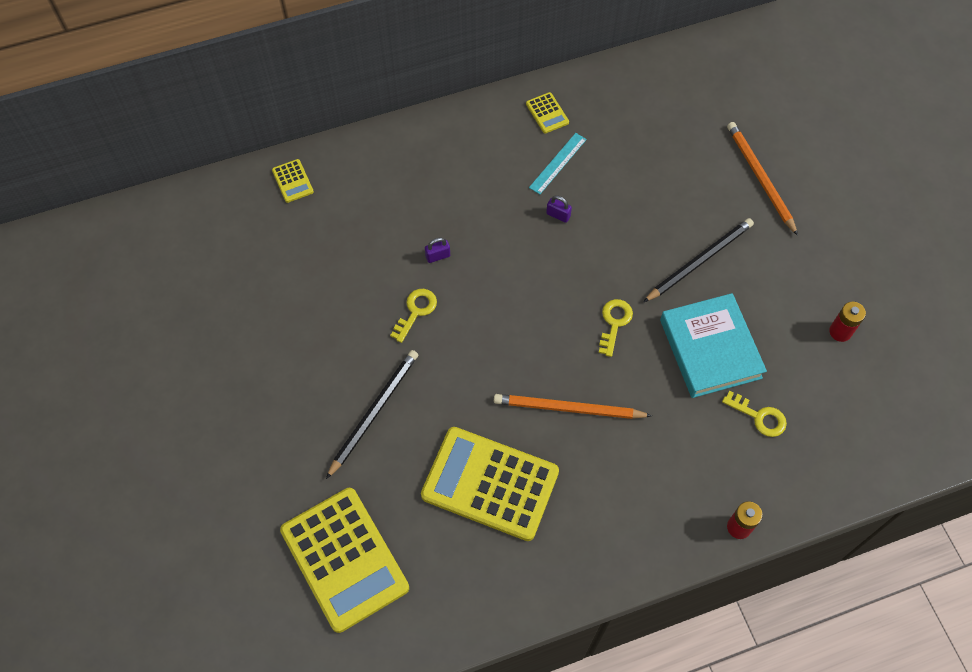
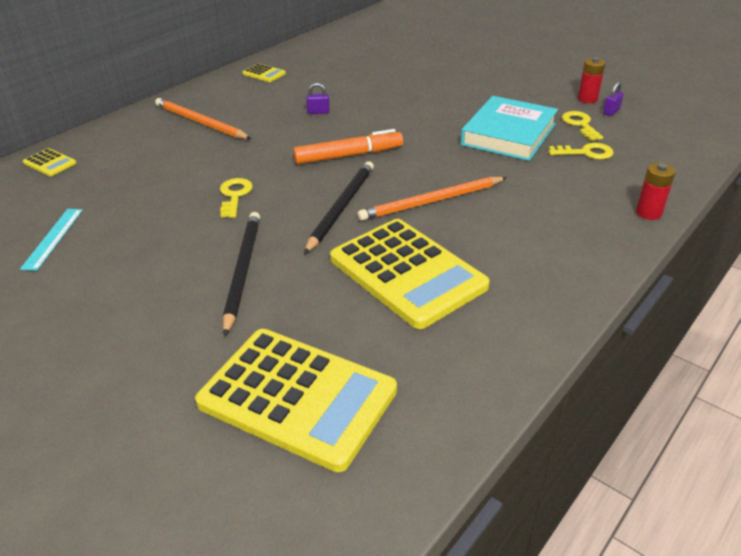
camera: 30 degrees left, 25 degrees down
(438, 256) = (230, 160): purple padlock -> purple padlock (611, 111)
(490, 484) = (407, 273): yellow calculator -> yellow calculator turned 120 degrees counterclockwise
(542, 303) = (348, 155): none -> orange marker
(558, 163) = (294, 91): turquoise ruler -> turquoise ruler (53, 238)
(614, 323) = (420, 146): yellow key -> yellow key (580, 124)
(699, 261) = (451, 100): black pencil -> black pencil (341, 207)
(710, 349) = (508, 134): turquoise book -> turquoise book turned 75 degrees clockwise
(760, 178) = (451, 58): orange pencil -> orange pencil (200, 122)

